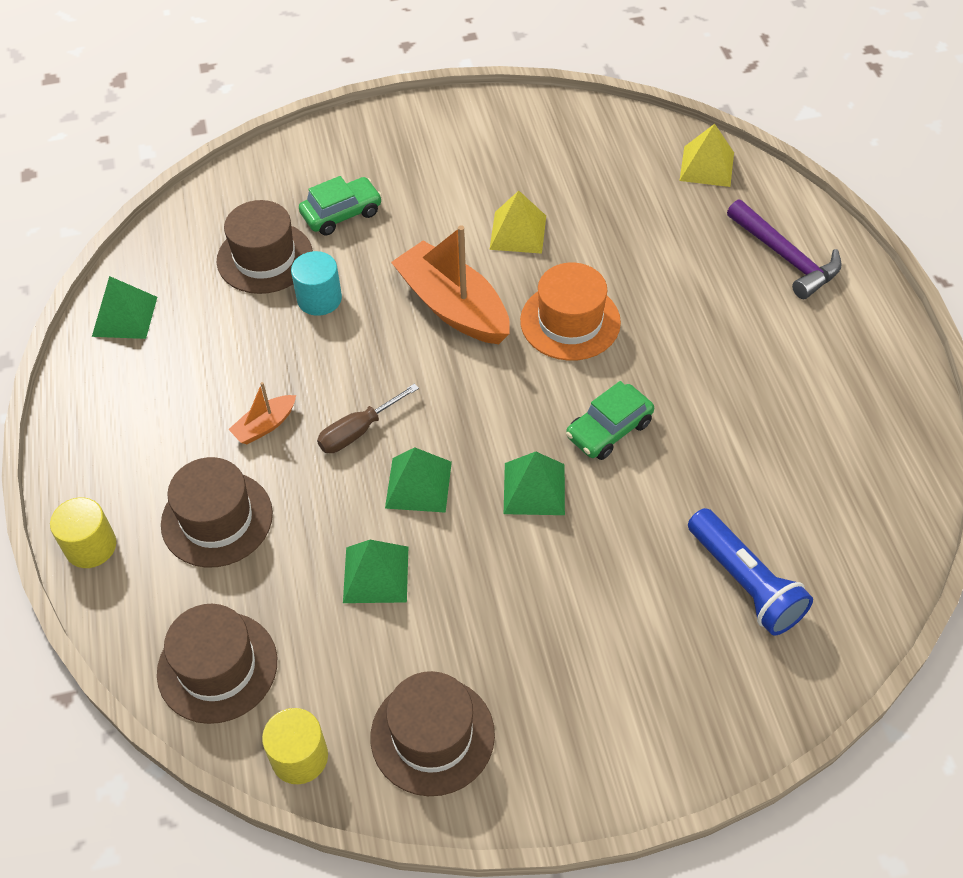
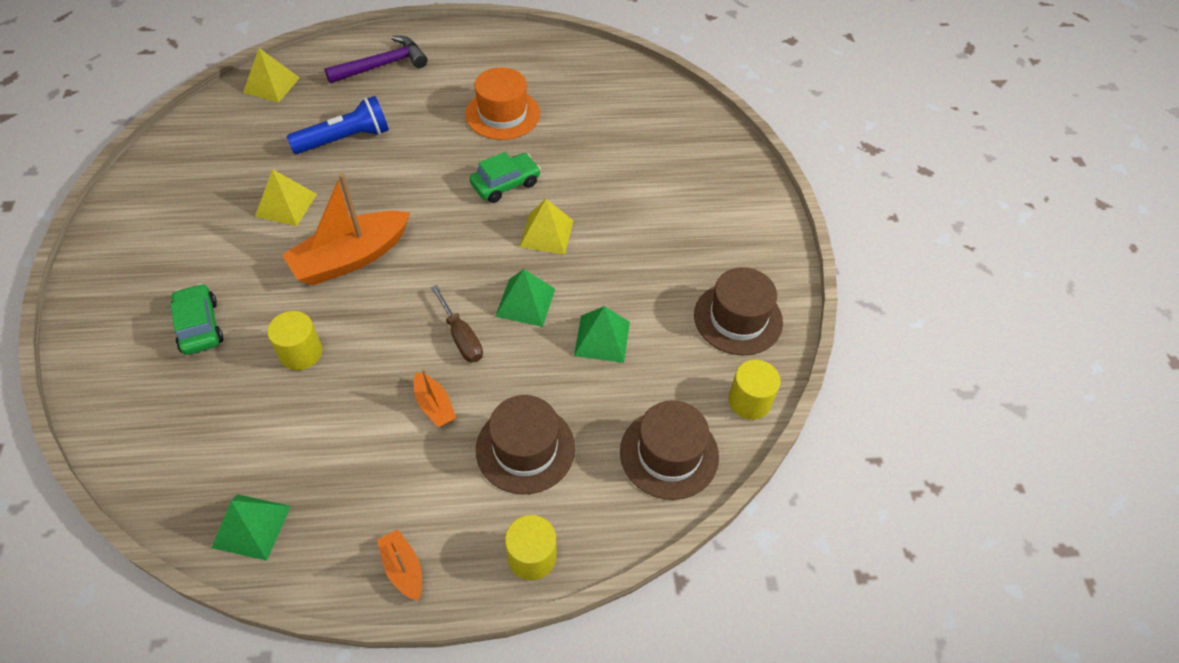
camera: 85 degrees left, 0 degrees up
(80, 440) = (403, 568): none -> orange boat
(265, 258) = (227, 394): brown hat -> none
(319, 299) = (301, 353): turquoise cylinder -> yellow cylinder
(534, 488) = (546, 233): green pyramid -> yellow pyramid
(570, 321) = (396, 188): orange hat -> orange hat (502, 114)
(609, 429) = (505, 184): green car -> green car turned 90 degrees counterclockwise
(745, 583) = (644, 141): blue flashlight -> blue flashlight (345, 139)

